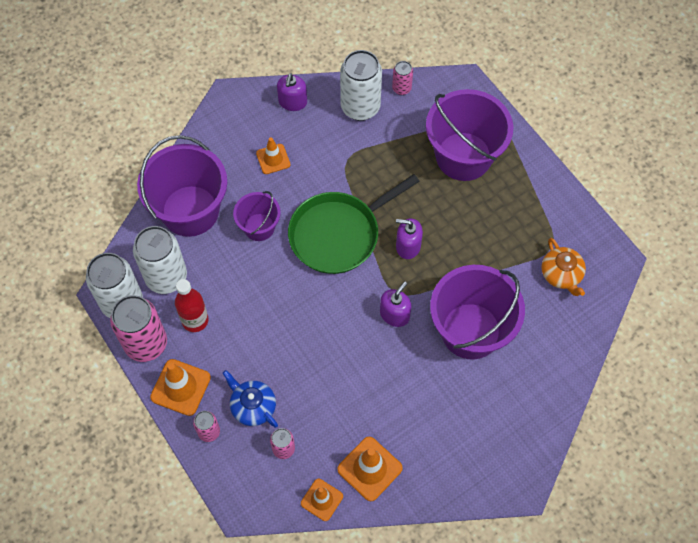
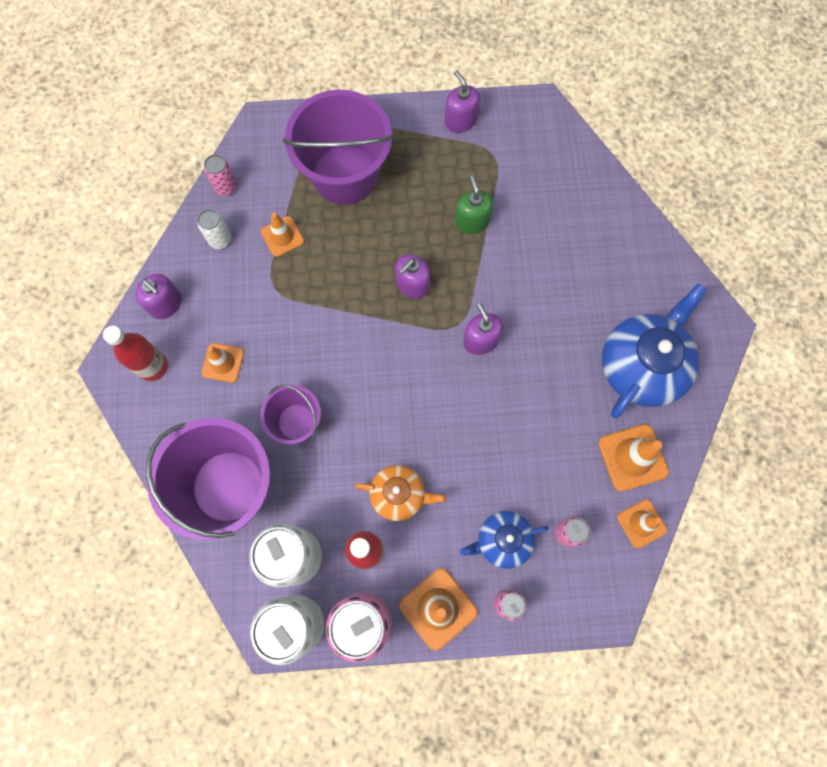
camera: 60 degrees left, 10 degrees up
(245, 119) = (153, 366): none -> red bottle
(338, 234) = (356, 345): green pan -> none
(360, 107) = (220, 239): white can -> white can, size x0.49
(388, 143) = (282, 236): none -> orange traffic cone
(448, 441) = (642, 365): none -> blue teapot
(470, 331) = (539, 279): purple bucket -> none
(485, 260) = (471, 221): none -> green soap dispenser
(561, 274) = (527, 164): orange teapot -> orange teapot (399, 494)
(563, 209) = (460, 120): none -> purple soap dispenser

